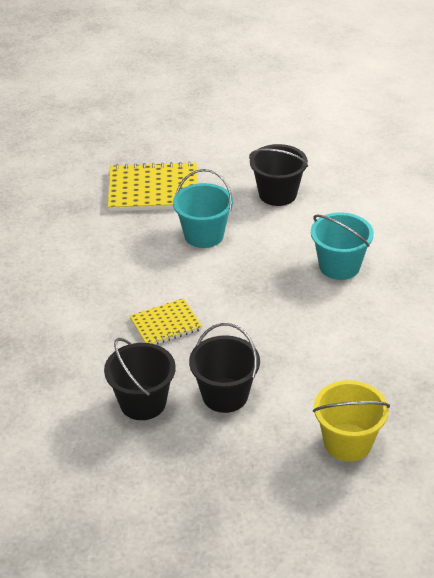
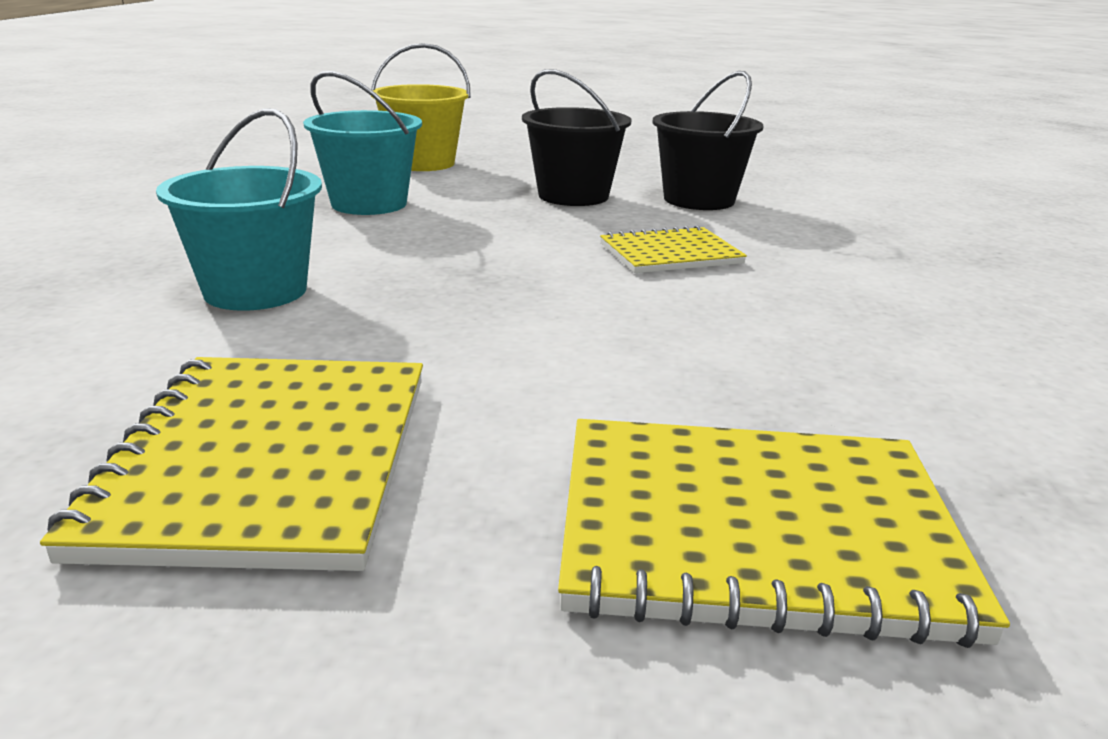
camera: 175 degrees left, 15 degrees down
(204, 235) = (569, 374): turquoise bucket -> turquoise bucket (369, 204)
(277, 194) = (267, 460): black bucket -> yellow notebook

